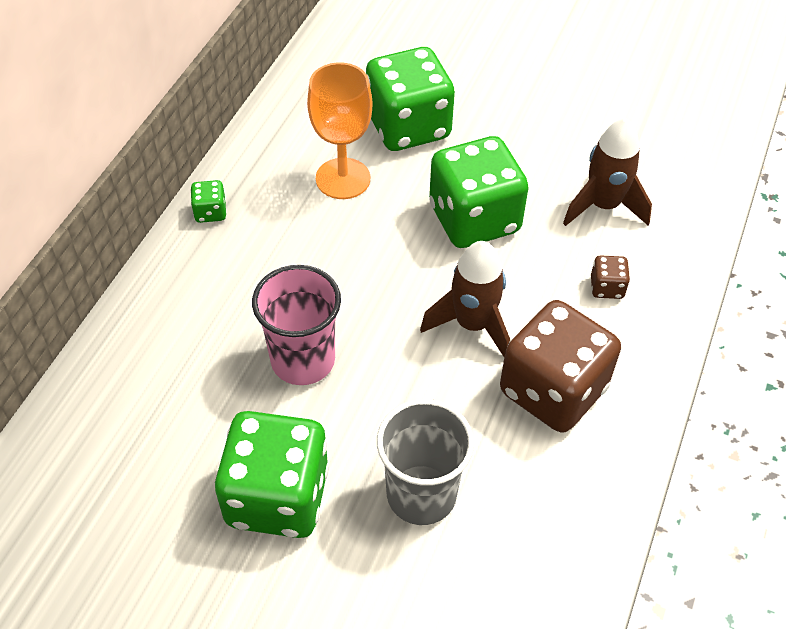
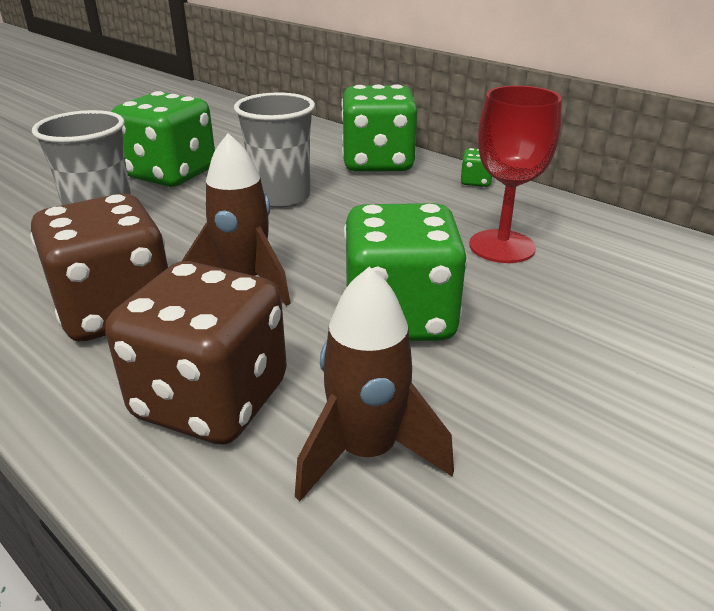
camera: 110 degrees right, 20 degrees down
(303, 360) = (281, 197): pink cup -> grey cup
(343, 178) = (502, 246): orange goblet -> red goblet
(408, 126) = (590, 304): green dice -> green dice (377, 163)
(606, 287) = (211, 400): brown dice -> brown dice, size x2.43

